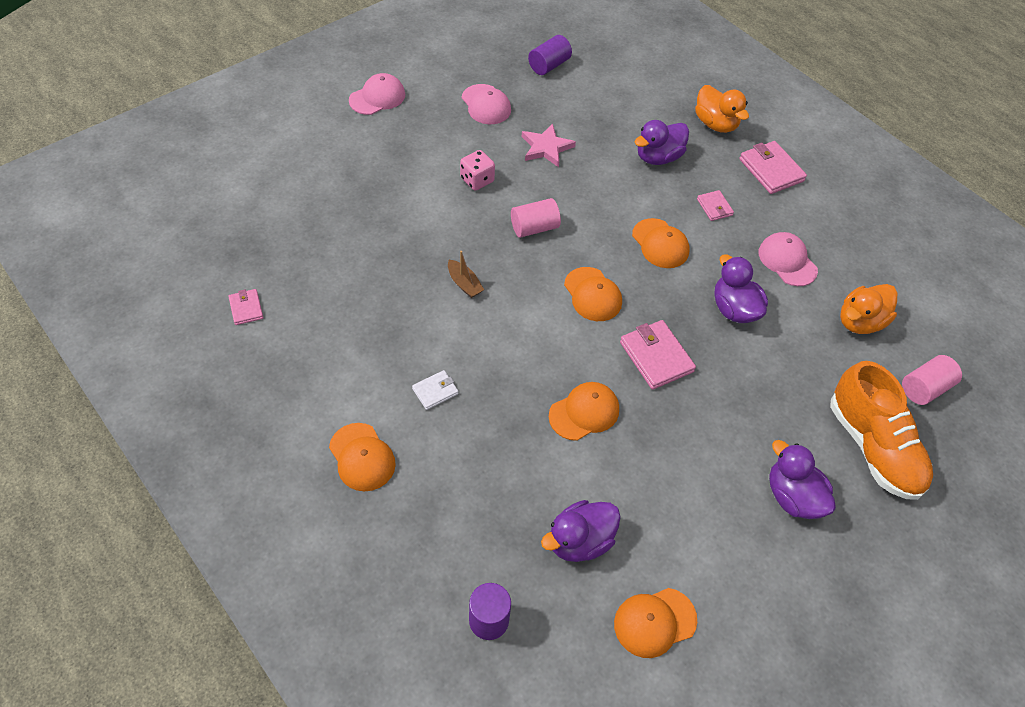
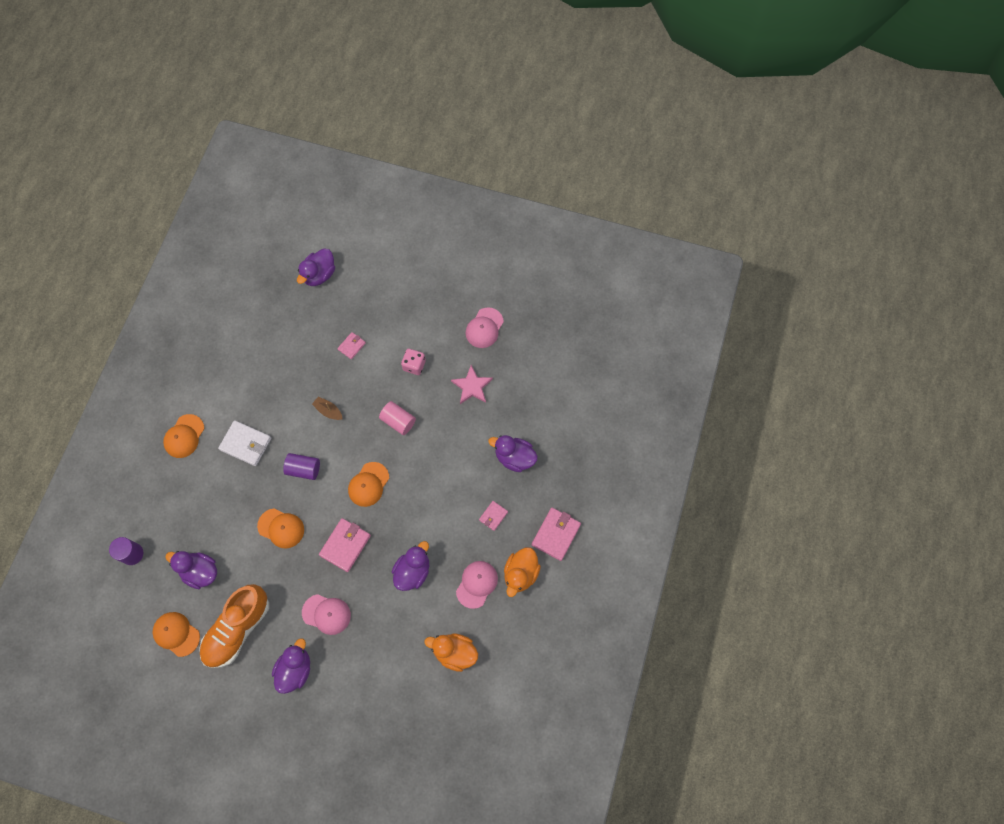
camera: 60 degrees right, 15 degrees up
(246, 308) = (237, 316): pink wallet -> pink wallet (352, 346)
(277, 202) = (319, 274): none -> purple duck
(377, 97) = (442, 264): pink cap -> pink cap (326, 614)
(435, 391) = (246, 444): white wallet -> white wallet, size x1.77
(464, 284) = (328, 411): brown boat -> brown boat turned 105 degrees clockwise
(549, 65) = (552, 341): purple cylinder -> purple cylinder (304, 469)
(660, 244) = (437, 500): orange cap -> none
(715, 124) = (576, 476): orange duck -> orange duck (520, 573)
(873, 447) = (359, 700): orange shoe -> orange shoe (237, 629)
(924, 388) = (425, 714): pink cylinder -> none

